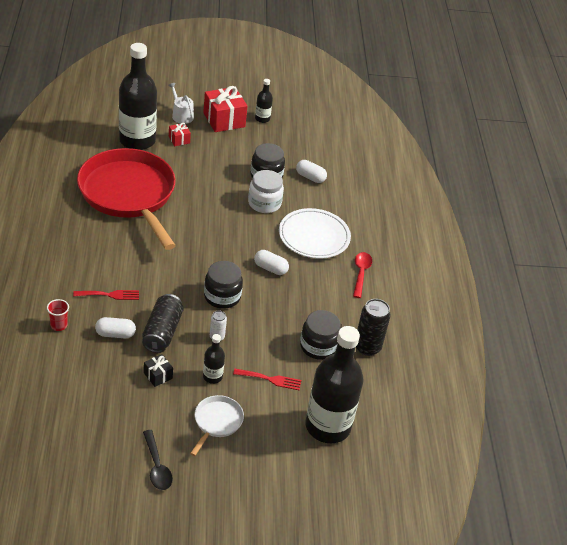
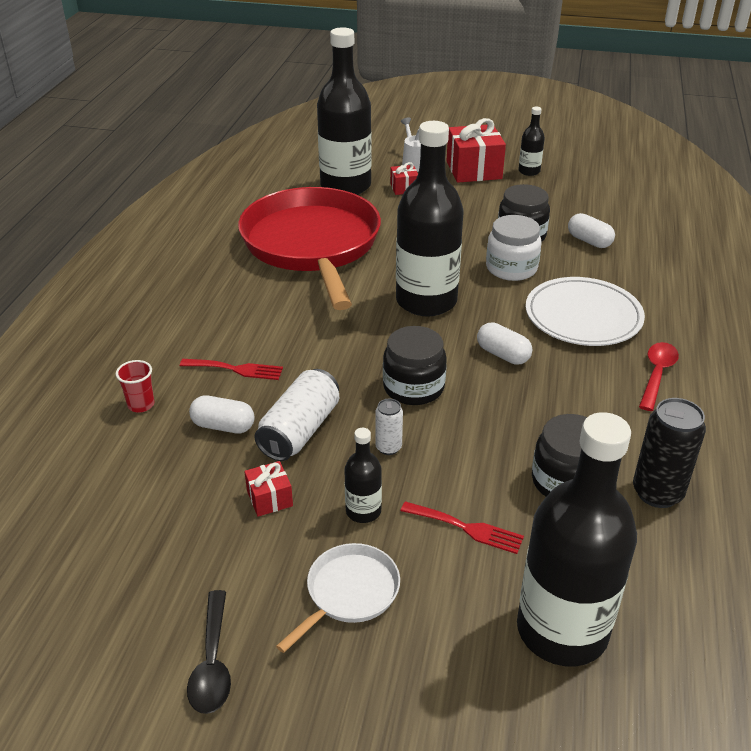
camera: 20 degrees right, 5 degrees down
(158, 375) = (269, 498): black gift -> red gift
(162, 332) = (299, 430): black can -> white can
(216, 233) = (426, 301): none -> black bottle

